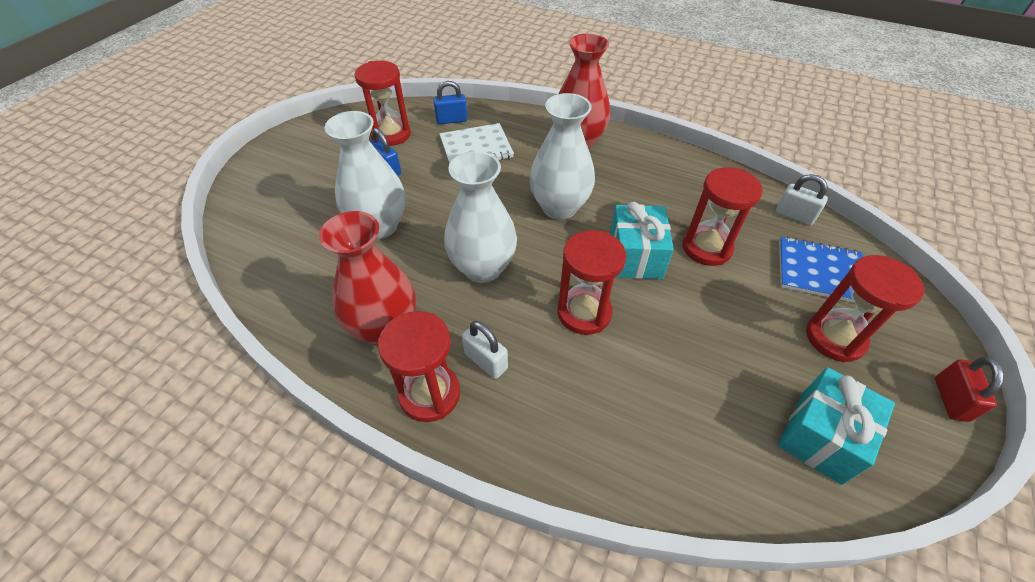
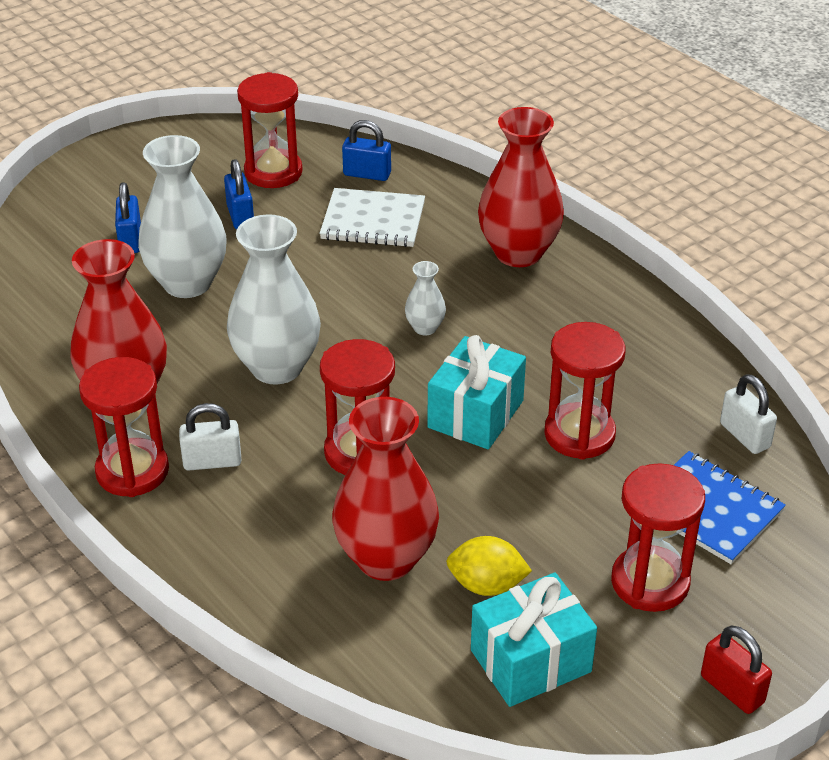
camera: 25 degrees right, 10 degrees down
(319, 207) = (130, 240): none -> blue padlock
(486, 361) = (212, 461): white padlock -> white padlock turned 75 degrees counterclockwise
(559, 207) = (425, 328): white vase -> white vase, size x0.46
(663, 392) = (386, 558): none -> red vase
(743, 385) = (486, 585): none -> yellow lemon
(950, 399) = (732, 689): red padlock -> red padlock turned 75 degrees counterclockwise

